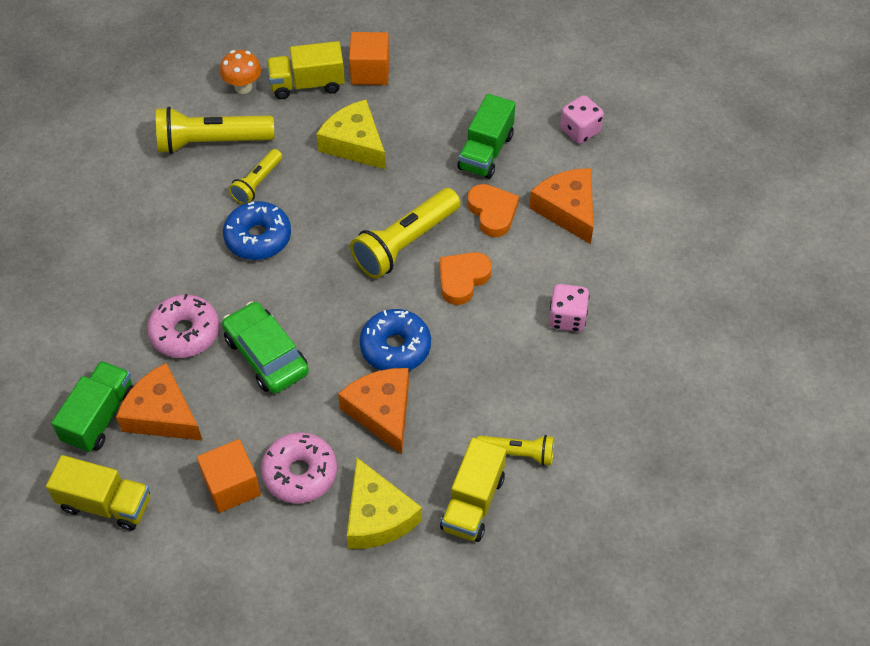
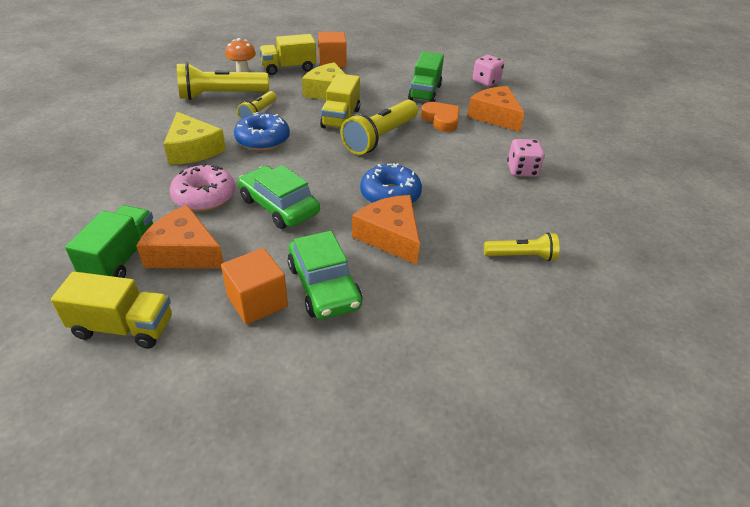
camera: 10 degrees left, 15 degrees down
(300, 473) = (324, 286): pink donut -> green car
(377, 516) = (408, 314): yellow cheese -> yellow cheese (193, 149)
(462, 279) = (431, 154): orange heart -> none
(473, 502) = (495, 295): yellow truck -> yellow truck (341, 118)

